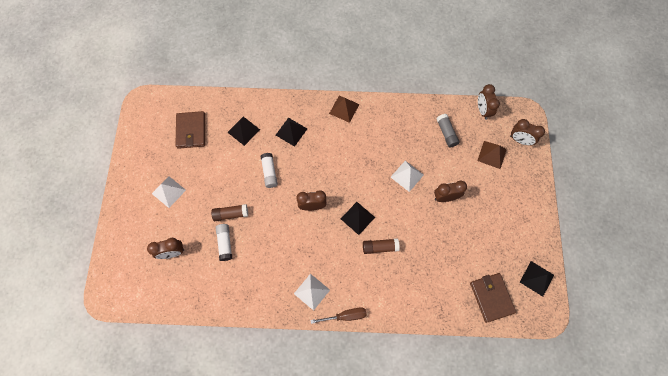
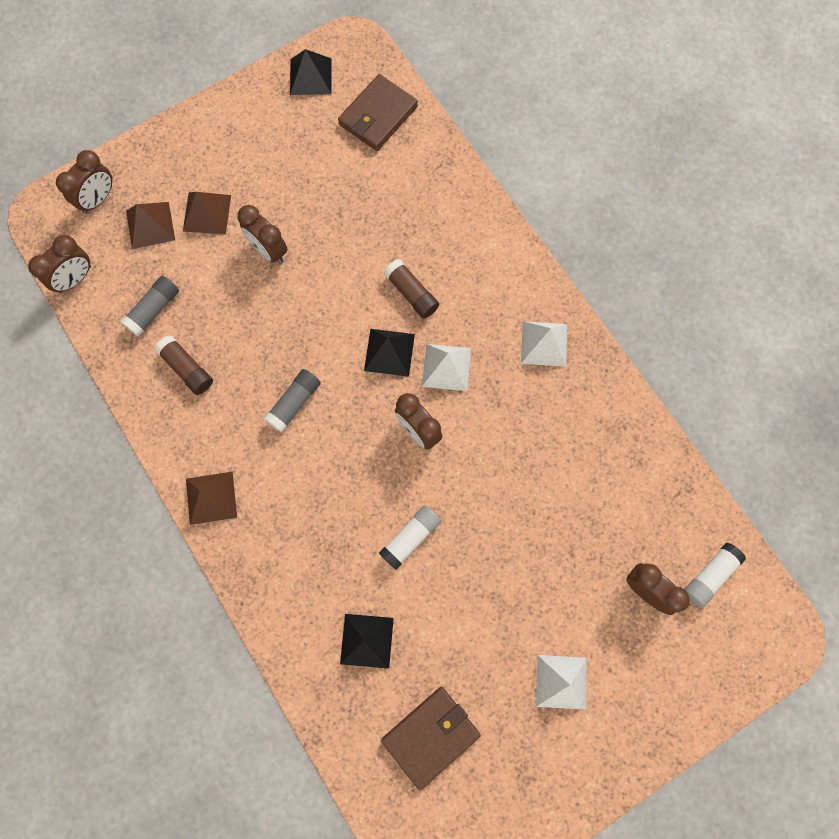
camera: 125 degrees left, 5 degrees up
(225, 243) = (572, 519): white glue stick -> white glue stick (710, 576)
(231, 214) = (522, 546): brown glue stick -> brown glue stick (187, 368)
(291, 131) = (313, 556): black pyramid -> none
(345, 316) = (541, 278): brown screwdriver -> none
(362, 163) = (294, 403): none -> grey glue stick
(407, 176) = (269, 324): white pyramid -> white pyramid (446, 367)
(483, 182) = (207, 213): none -> brown pyramid
(520, 140) = (98, 199): brown clock -> brown clock turned 45 degrees clockwise

